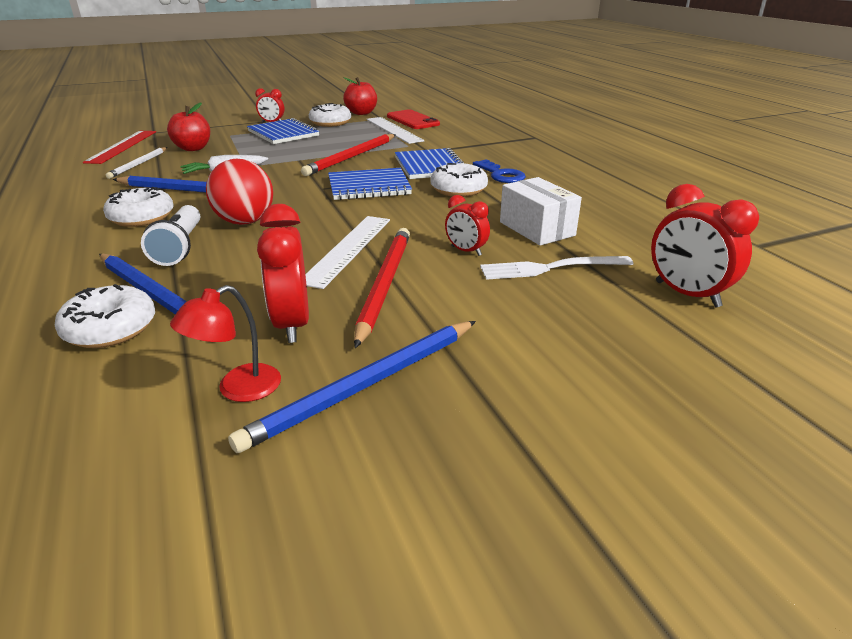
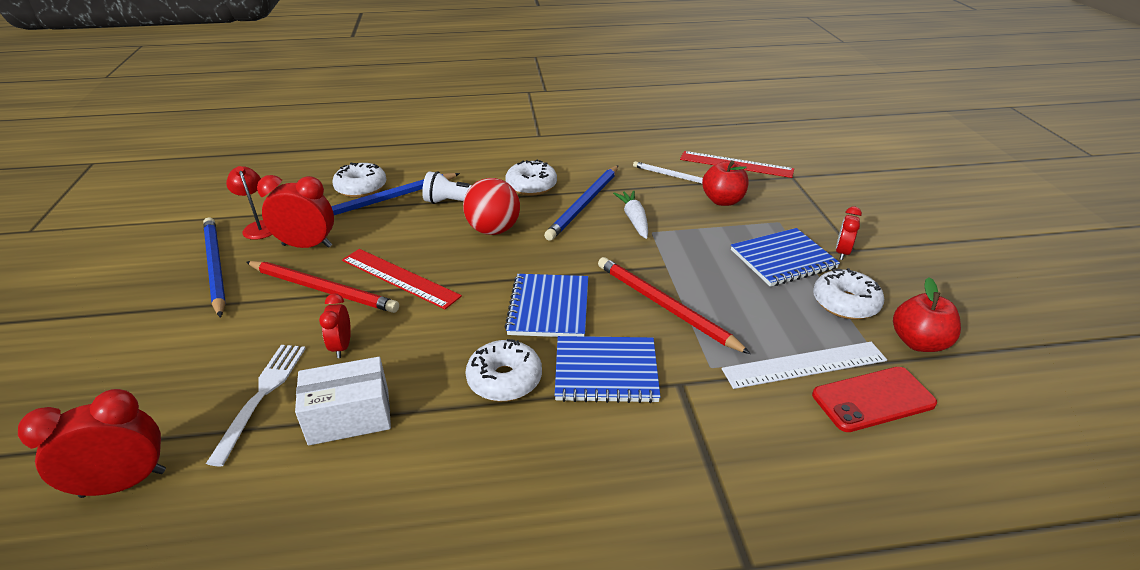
camera: 105 degrees right, 5 degrees up
(347, 249) = (399, 278): white ruler -> red ruler
(466, 251) = (342, 346): red clock -> red clock turned 60 degrees counterclockwise
(501, 175) = (542, 439): blue key -> none

